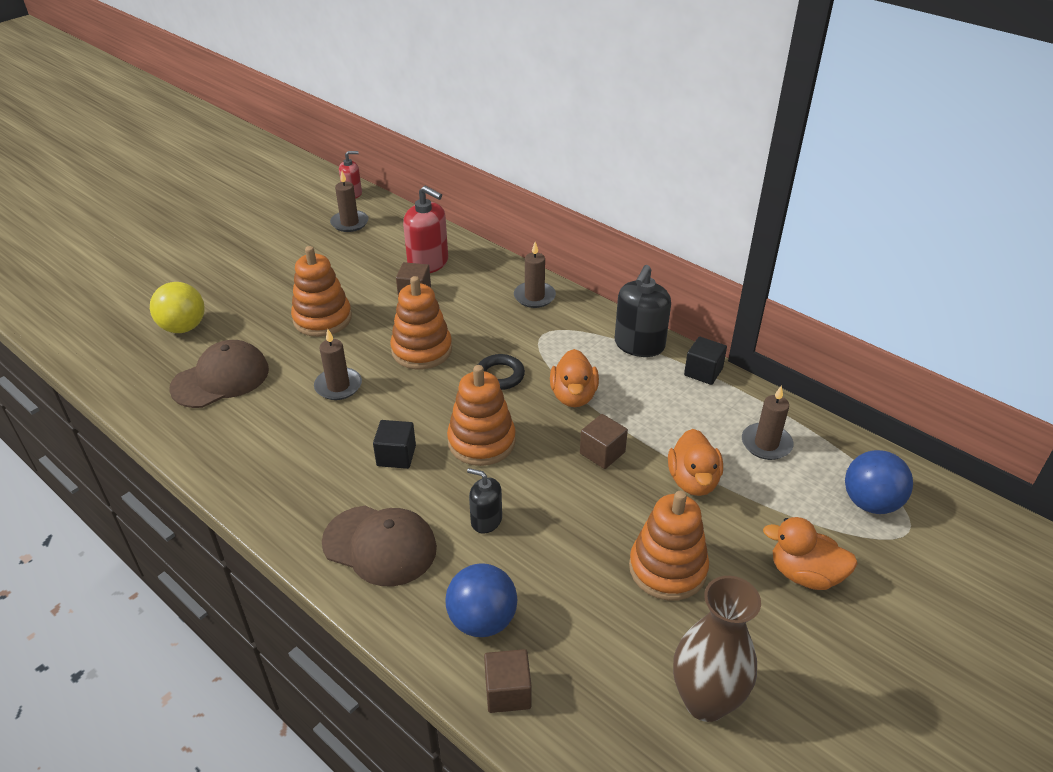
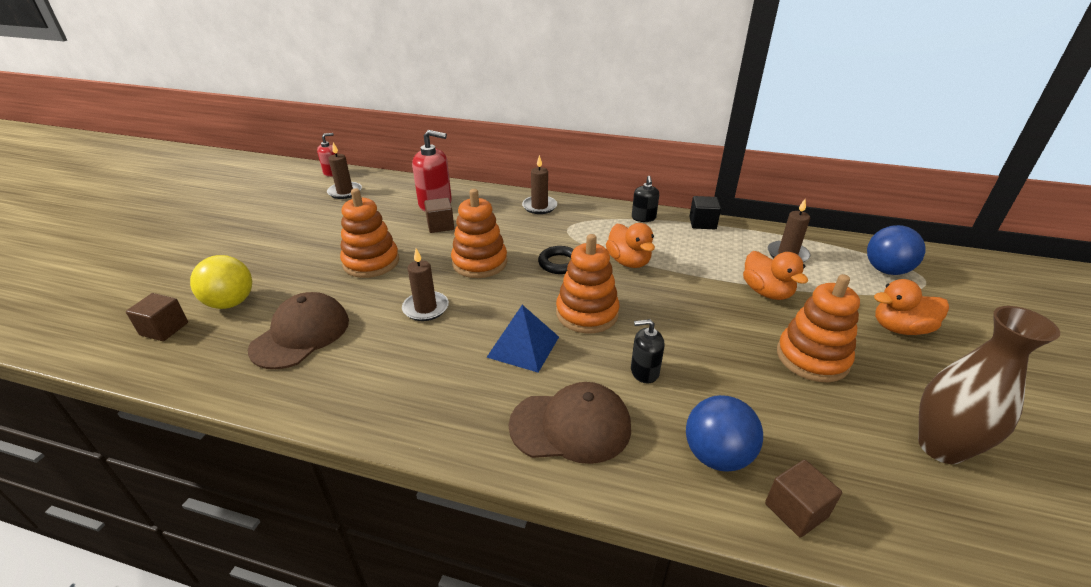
camera: 25 degrees left, 5 degrees down
(396, 456) = (523, 346): black cube -> blue pyramid
(602, 453) = (686, 293): brown cube -> brown cube (164, 329)
(639, 345) = (643, 218): black soap dispenser -> black soap dispenser, size x0.59

